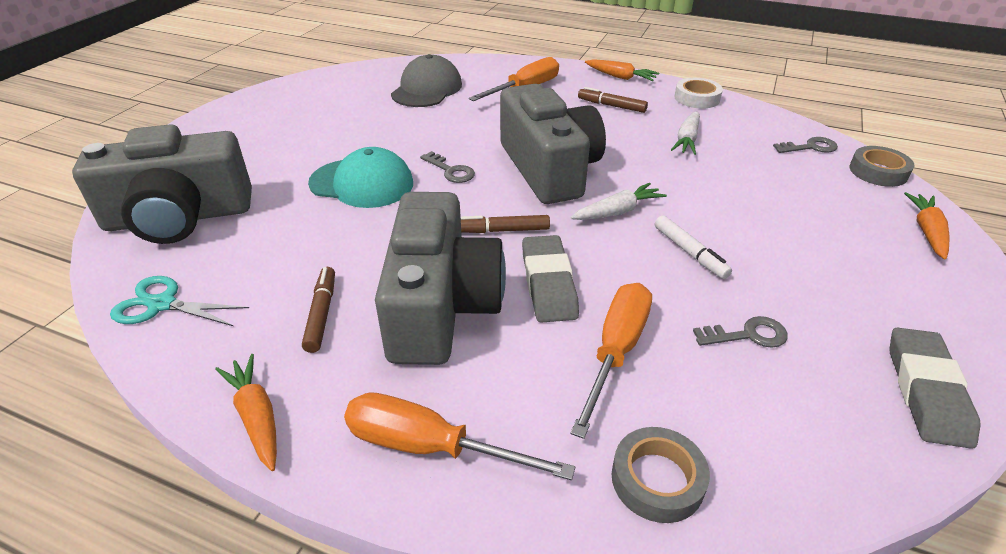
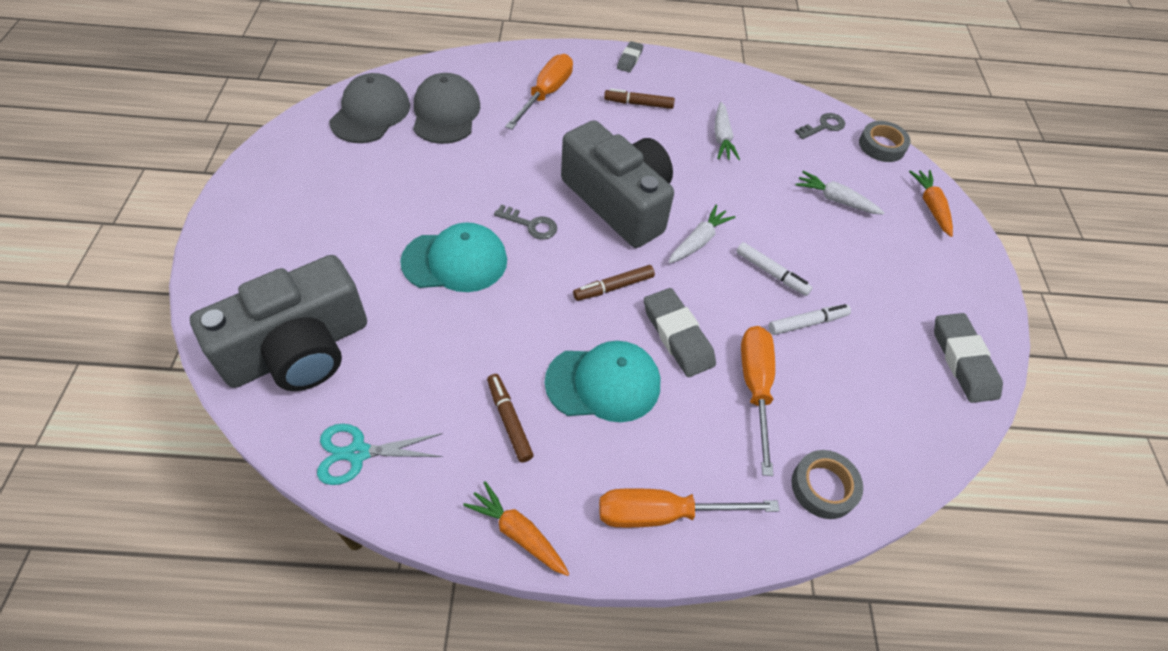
camera: 25 degrees left, 15 degrees up
(364, 81) = (370, 113): none -> grey cap
(441, 306) = (603, 383): grey camera -> turquoise cap
(620, 77) = (629, 59): orange carrot -> grey eraser
(697, 98) = (710, 78): white tape -> none
(714, 305) = (807, 323): none -> white marker
(747, 335) = (839, 345): grey key -> none
(799, 206) = (835, 200): none -> white carrot

